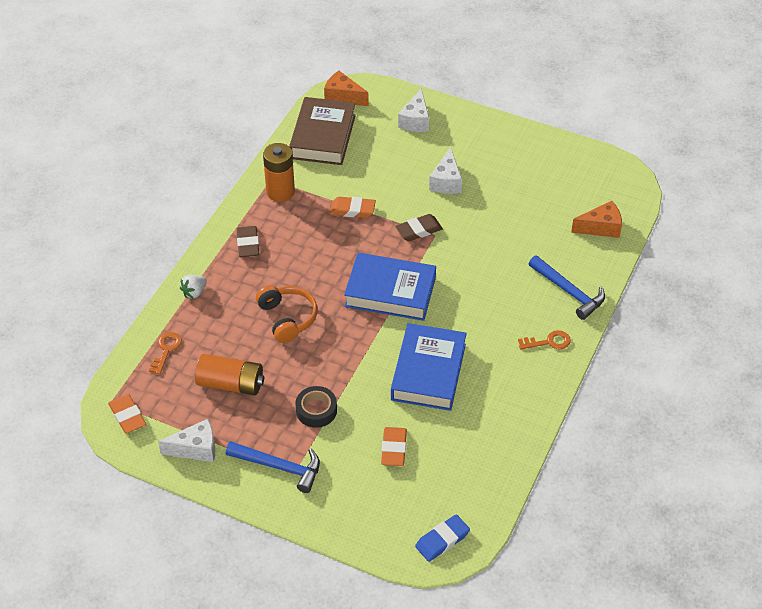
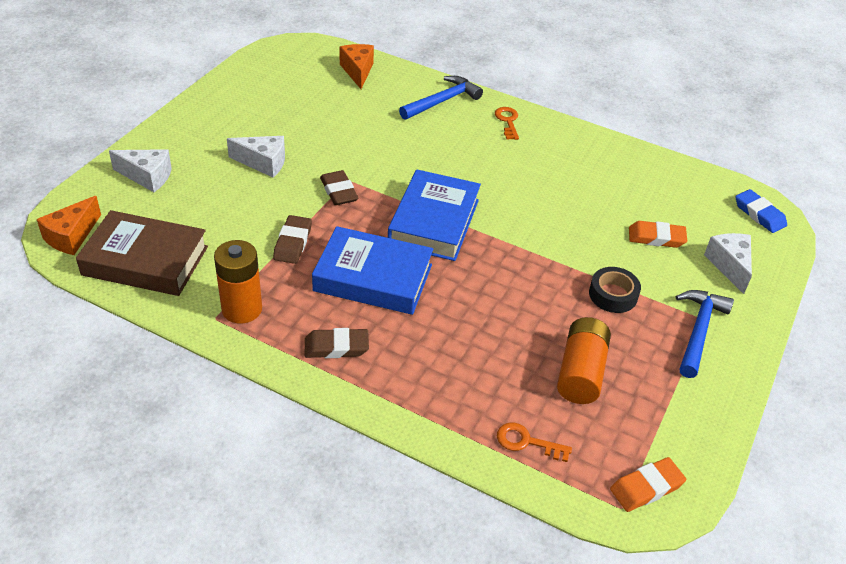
camera: 90 degrees left, 5 degrees down
(194, 292) = (421, 408): white strawberry -> none
(196, 449) = (687, 410): white cheese -> white cheese (729, 266)
(287, 318) = (471, 313): orange headphones -> none
(352, 210) = (293, 243): orange eraser -> brown eraser
(428, 372) = (550, 204): blue book -> blue book (373, 278)

